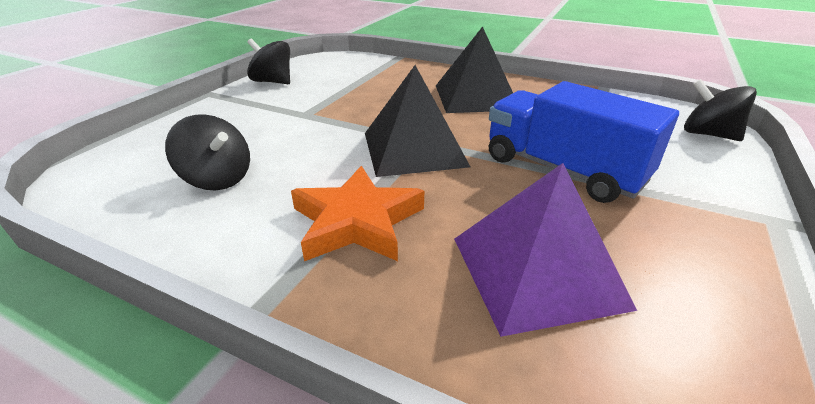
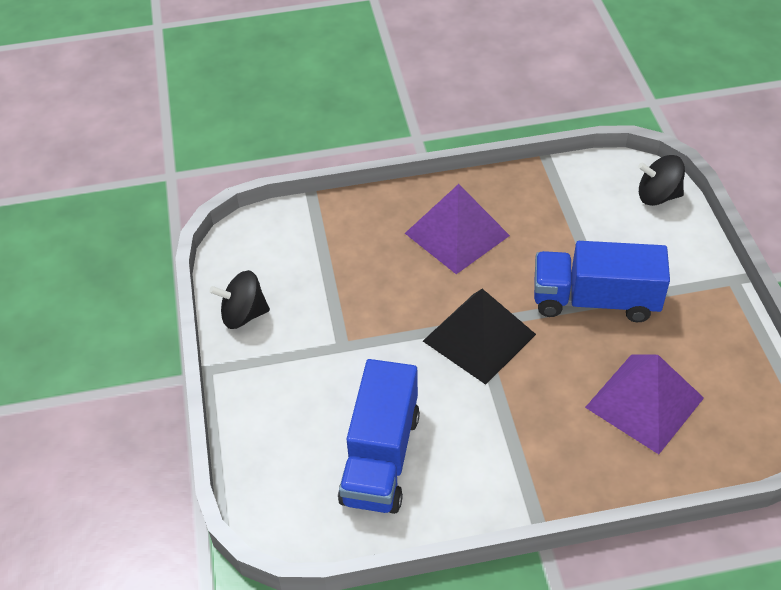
camera: 35 degrees left, 15 degrees up
(217, 179) = (381, 457): black spinning top -> blue truck
(356, 221) = (518, 431): orange star -> none
(475, 97) = (457, 234): black pyramid -> purple pyramid

